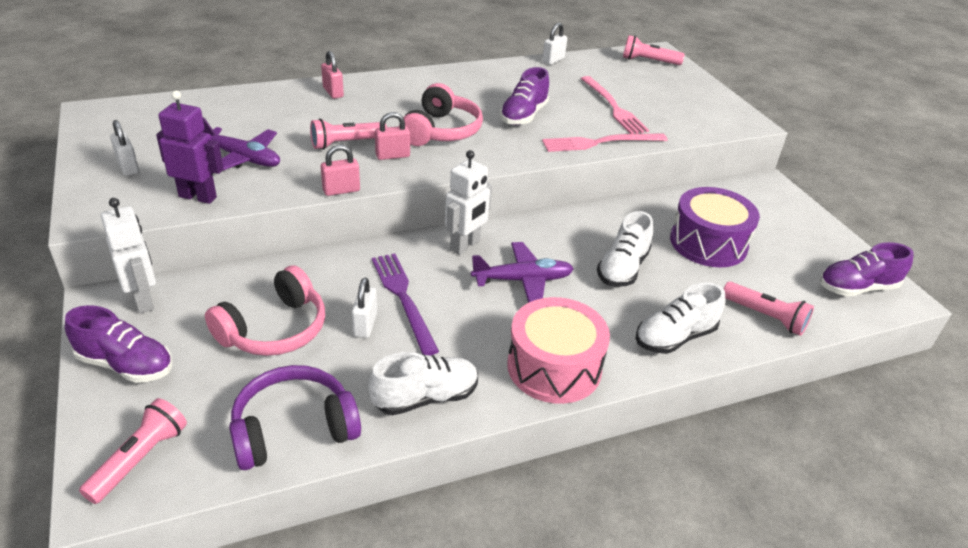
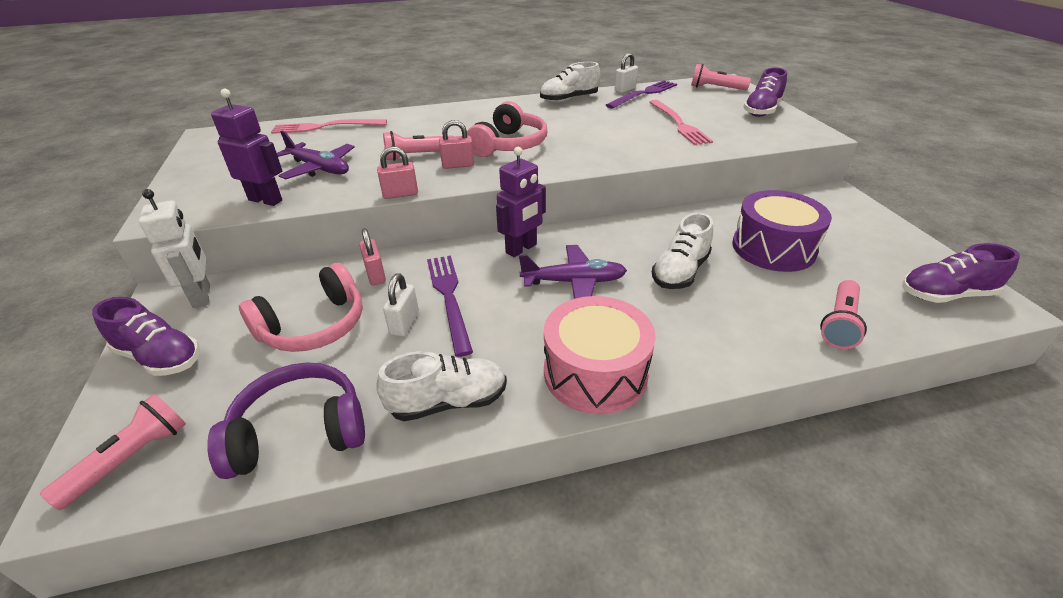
camera: 10 degrees right, 0 degrees up
(128, 167) = (215, 176): white padlock -> none
(333, 92) = (419, 117): pink padlock -> pink padlock (375, 275)
(465, 245) = (521, 249): white robot -> purple robot
(523, 116) = (590, 132): purple shoe -> purple shoe (762, 111)
(574, 67) = (644, 94): none -> purple fork
(600, 143) = (662, 152): pink fork -> pink fork (325, 127)
(675, 337) = (734, 344): white shoe -> white shoe (569, 99)
(765, 317) = (839, 323): pink flashlight -> pink flashlight turned 75 degrees clockwise

